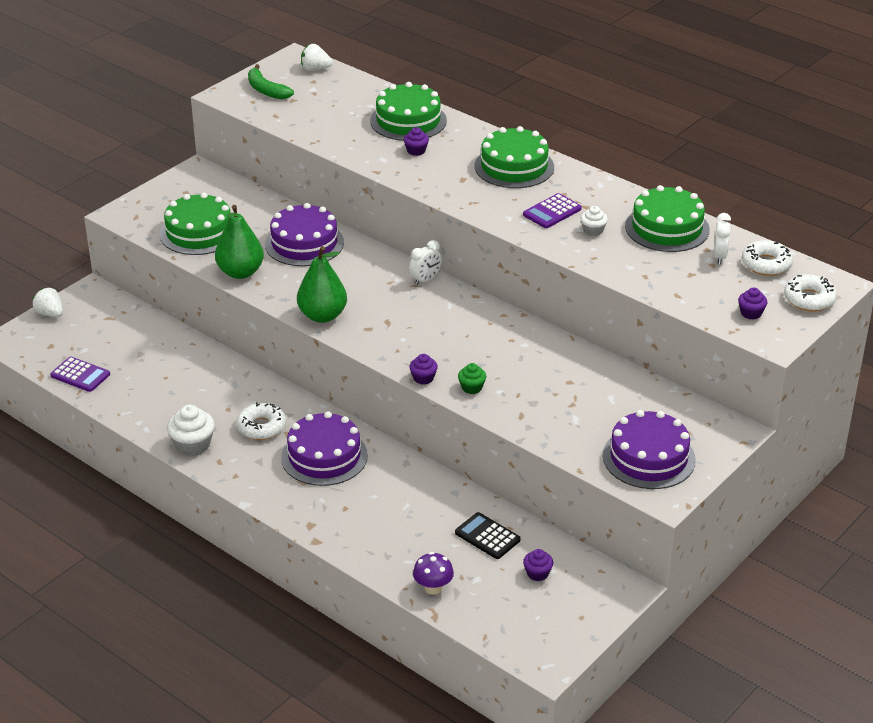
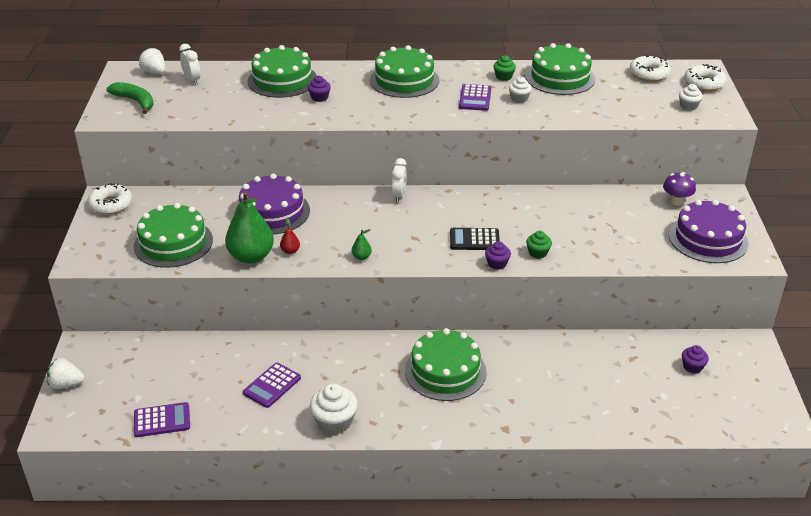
camera: 40 degrees left, 0 degrees up
(183, 393) = (272, 385): none -> purple calculator
(261, 427) = (369, 376): white donut -> white donut (111, 204)
(266, 90) = (135, 101): green banana -> green banana turned 150 degrees counterclockwise
(275, 283) = (290, 251): none -> red pear
(315, 69) = (154, 72): white strawberry -> white strawberry turned 75 degrees clockwise
(322, 316) = (361, 257): green pear -> green pear, size x0.42
(324, 456) = (445, 371): purple cake -> green cake
(433, 588) = (647, 420): purple mushroom -> purple mushroom (676, 201)
(487, 536) = (629, 361): black calculator -> black calculator (474, 240)
(612, 203) = (503, 77): none -> green cupcake
(719, 257) = (617, 81): white clock -> white clock (192, 80)
(751, 313) = (688, 106): purple cupcake -> white cupcake

